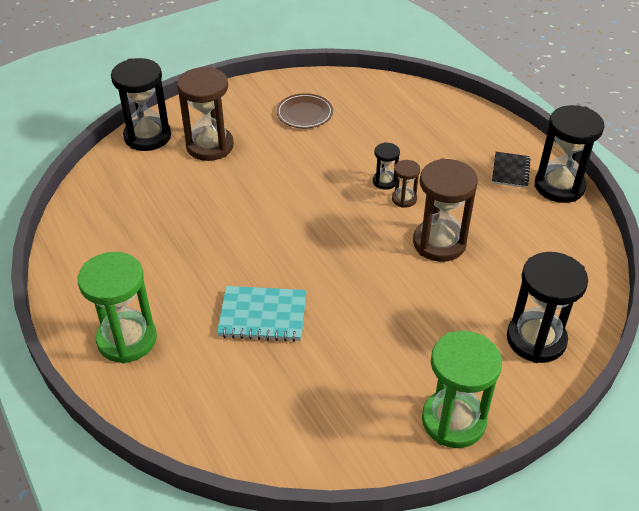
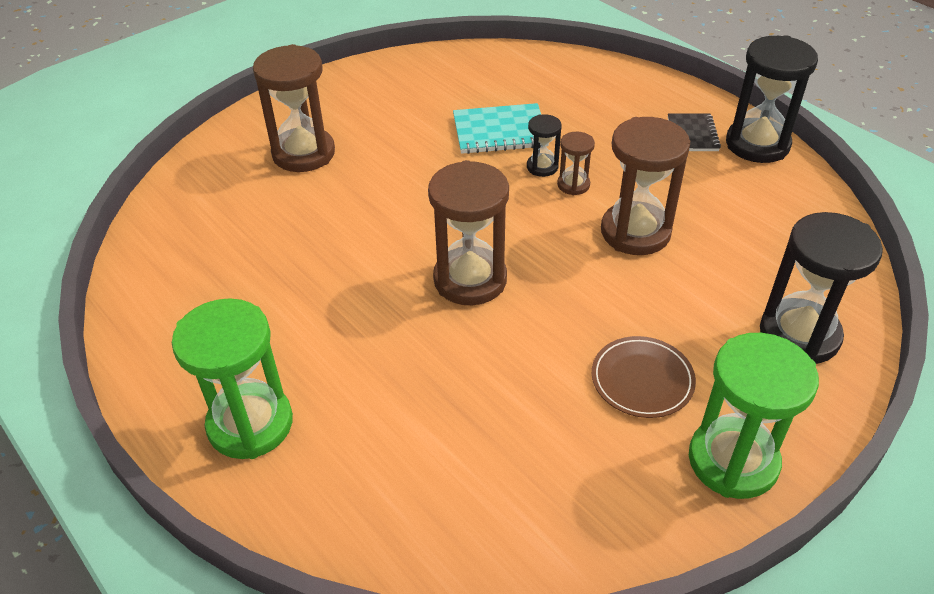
camera: 10 degrees left, 0 degrees up
(147, 136) = (217, 152): black hourglass -> none
(263, 315) = (433, 360): turquoise notebook -> turquoise notebook (500, 131)
(304, 113) = (416, 99): brown plate -> brown plate (642, 380)
(305, 261) = (470, 280): none -> brown hourglass

